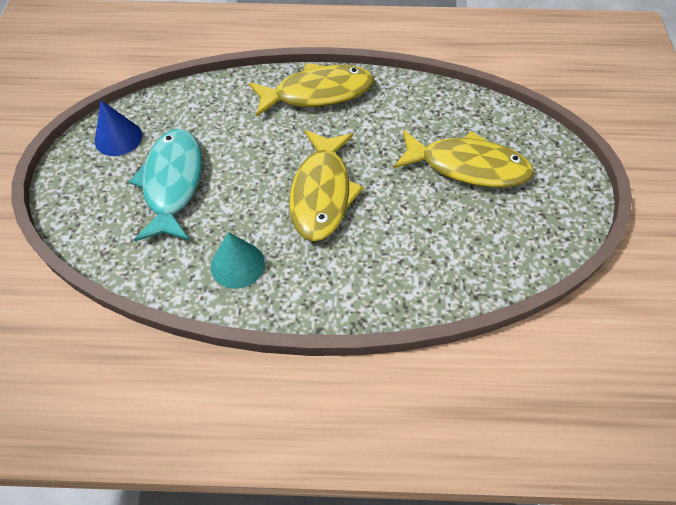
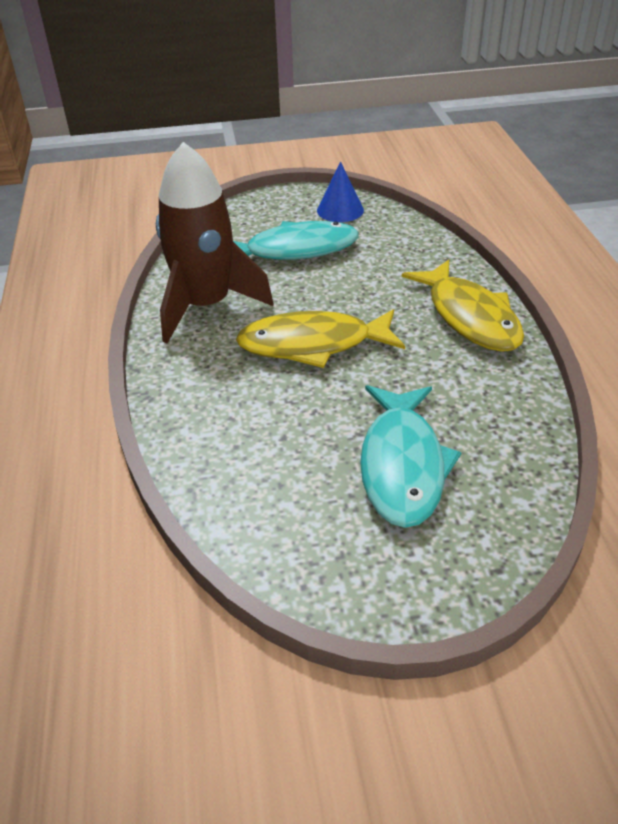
camera: 80 degrees right, 15 degrees down
(237, 264) = (206, 306): turquoise cone -> brown rocket
(467, 166) = (402, 465): yellow fish -> turquoise fish

